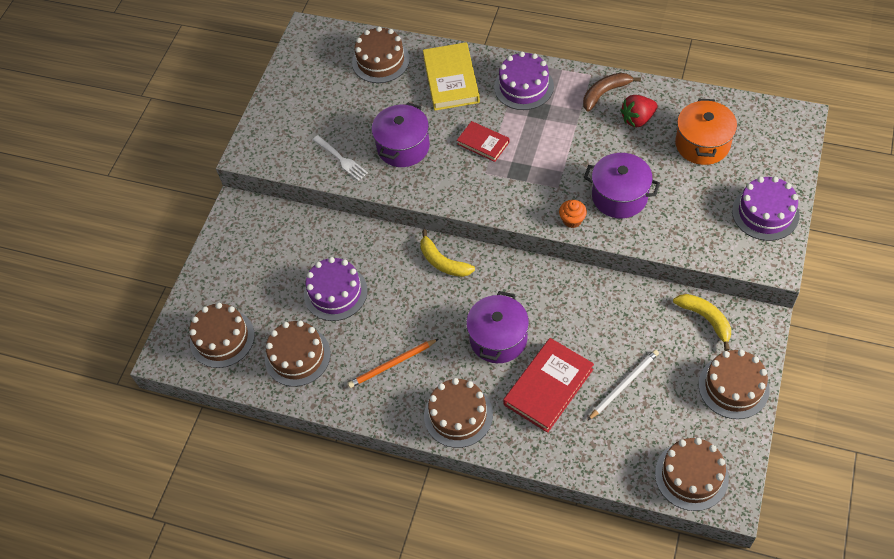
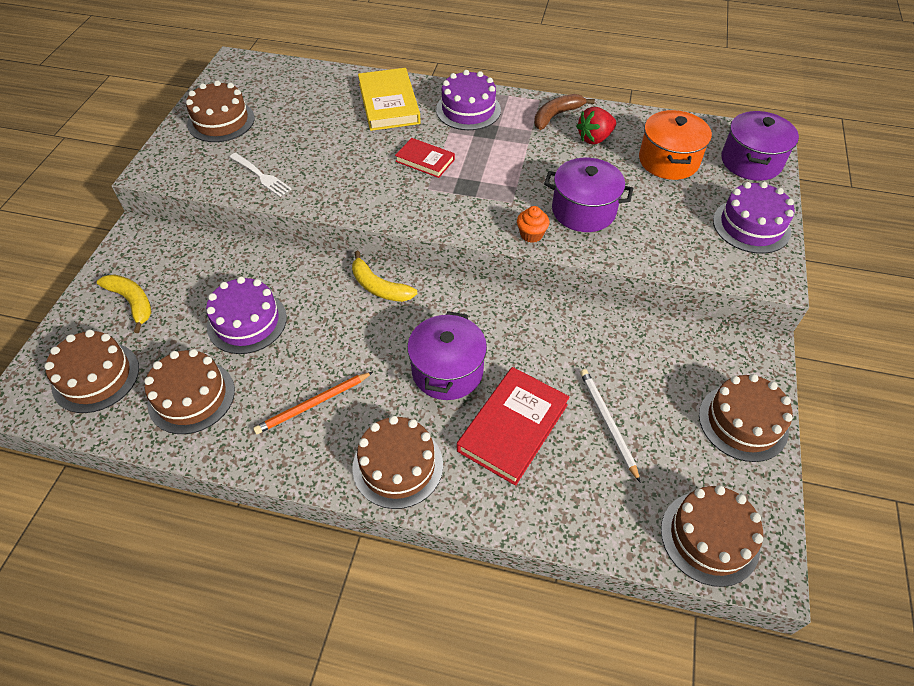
camera: 10 degrees left, 5 degrees down
(380, 61) = (312, 87): brown cake -> brown cake (221, 121)
(403, 147) = (334, 164): purple pot -> purple pot (751, 161)
(624, 385) = (607, 423): white pencil -> white pencil turned 60 degrees counterclockwise
(705, 319) = (695, 345): yellow banana -> yellow banana (132, 302)

